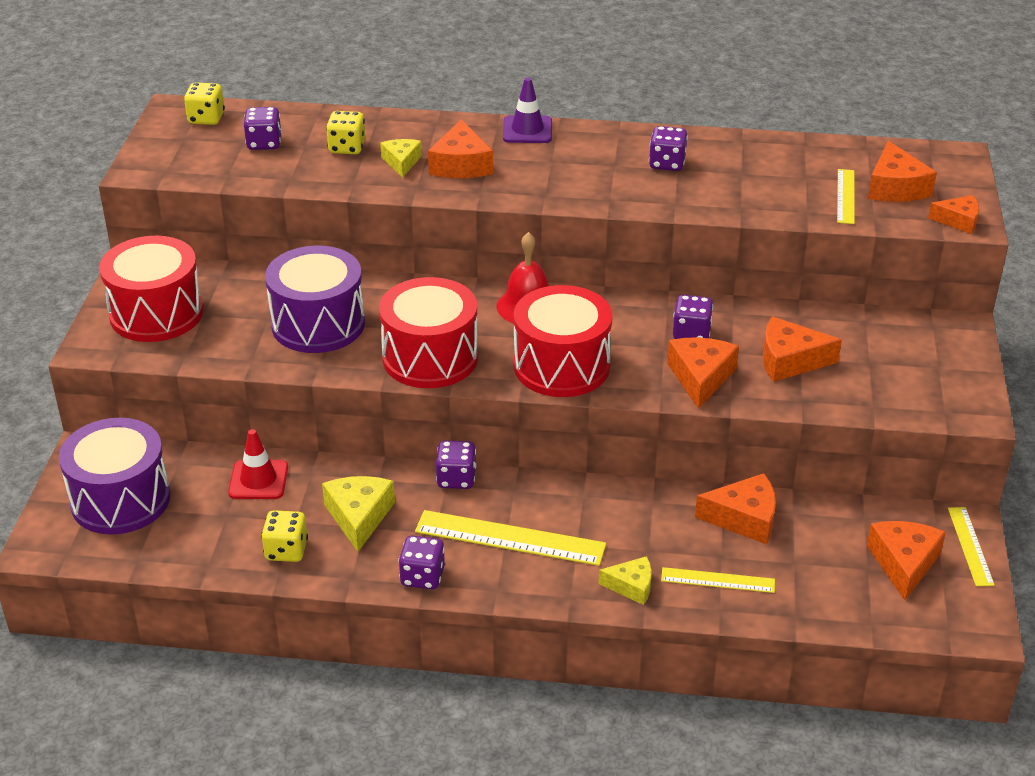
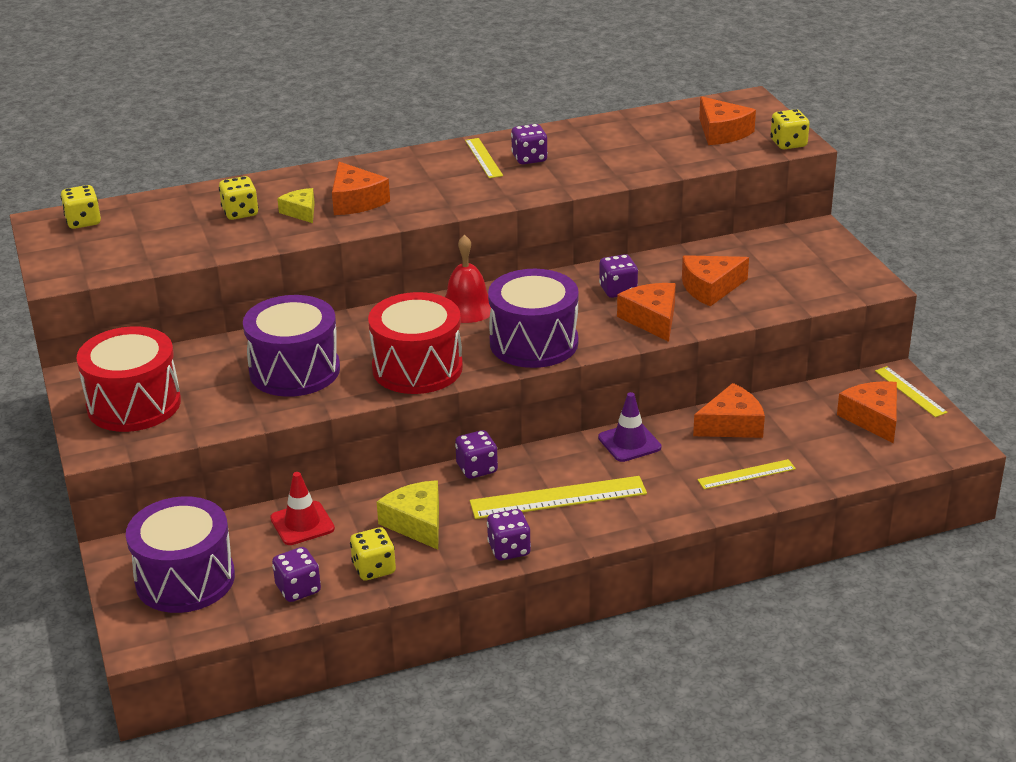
camera: 25 degrees left, 5 degrees down
(264, 143) = (159, 228): purple dice -> purple dice (298, 589)
(527, 130) = (389, 161): purple traffic cone -> purple traffic cone (629, 443)
(561, 366) = (534, 343): red drum -> purple drum
(631, 586) = (684, 500): yellow cheese -> none
(845, 196) = (690, 147): yellow ruler -> yellow ruler (483, 158)
(958, 221) = (788, 143): orange cheese -> yellow dice

